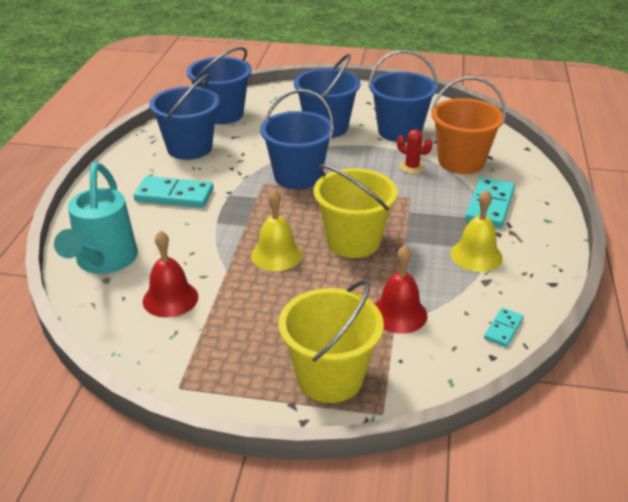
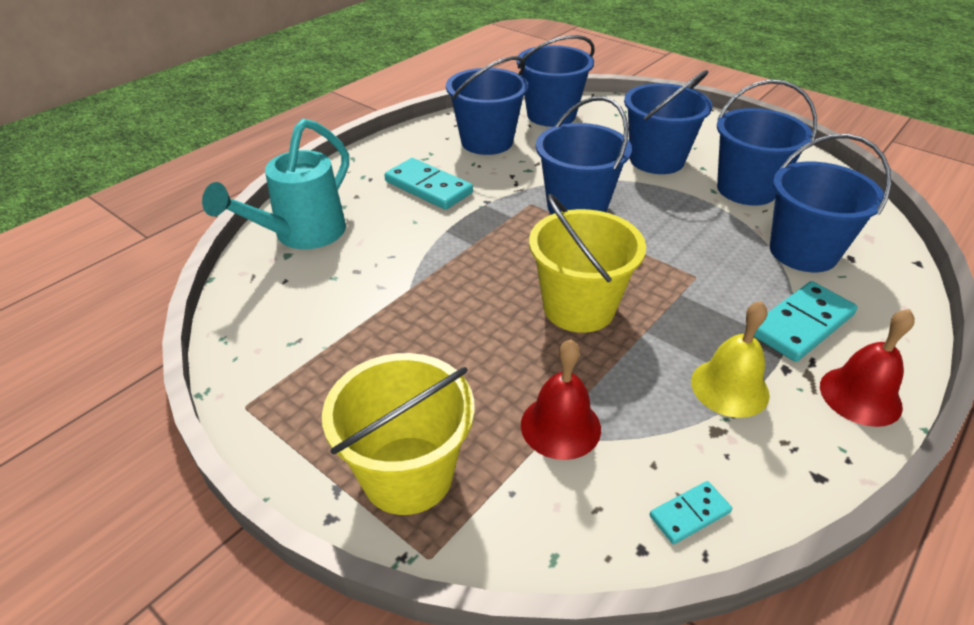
camera: 30 degrees right, 5 degrees up
(170, 298) = (326, 299): red bell -> red bell (860, 396)
(276, 255) = (477, 291): yellow bell -> none
(412, 167) = (728, 238): red cactus -> none
(461, 162) = (803, 252): orange bucket -> blue bucket

